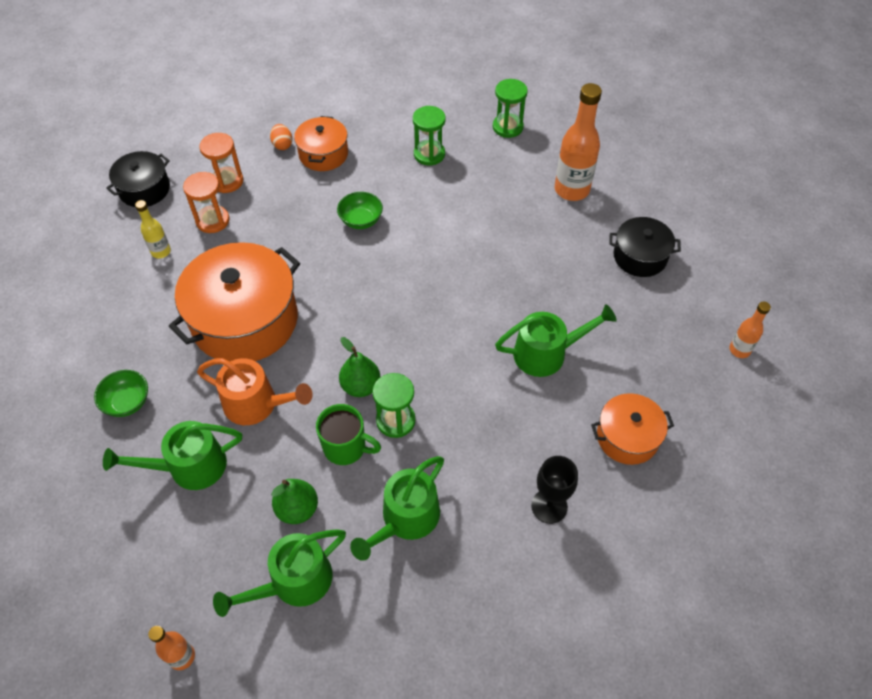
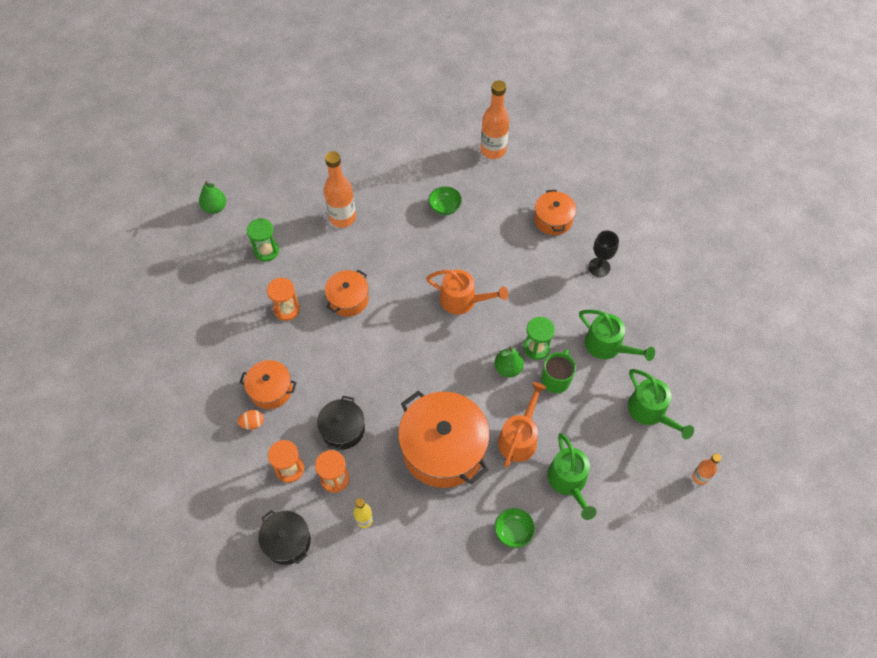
camera: 85 degrees left, 5 degrees up
(297, 509) = (601, 410): green pear -> green pear (215, 207)
(361, 220) = (352, 363): green bowl -> green bowl (445, 207)
(429, 154) = (286, 309): green hourglass -> orange hourglass
(450, 208) = (348, 299): none -> orange pot
(464, 327) = (462, 300): none -> orange watering can
(546, 353) = (488, 254): green watering can -> none
(640, 256) = (412, 187): black pot -> black pot (343, 429)
(739, 350) = (493, 150): orange bottle -> orange bottle, size x1.89

